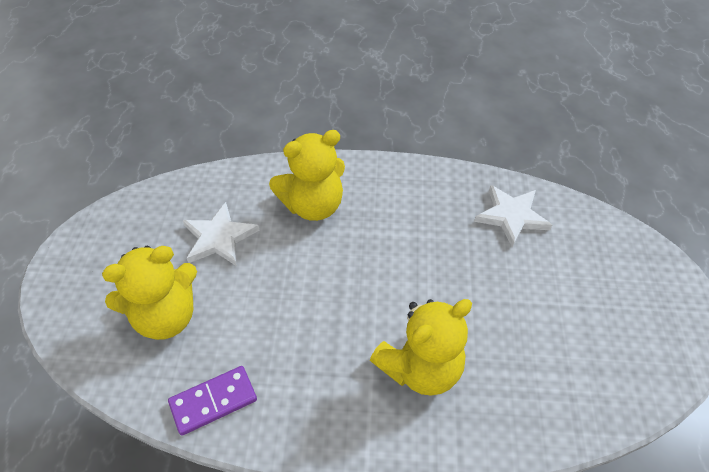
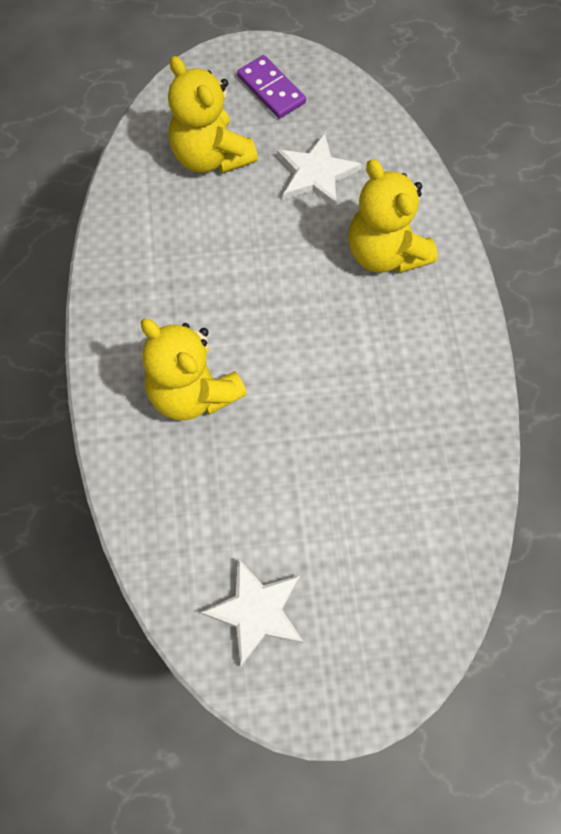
camera: 80 degrees right, 15 degrees up
(213, 401) = (130, 220): purple domino -> purple domino (271, 89)
(511, 216) = (429, 479): white star -> white star (256, 611)

